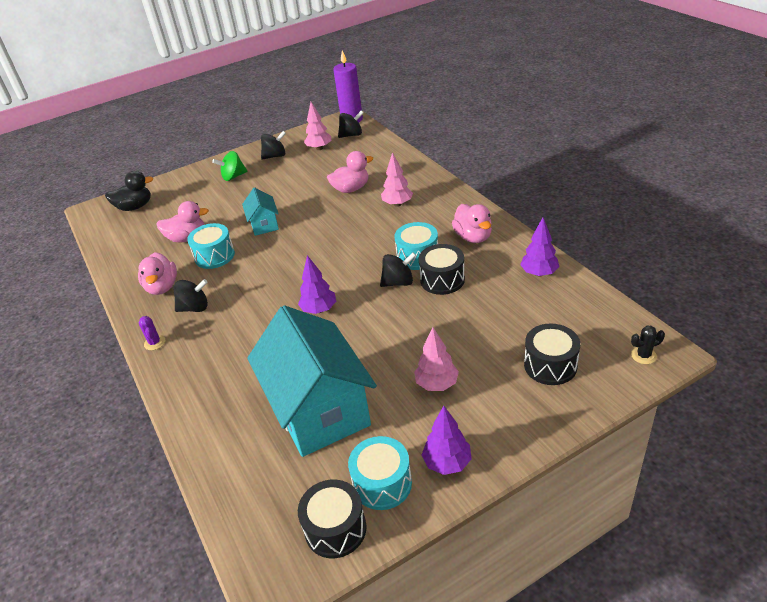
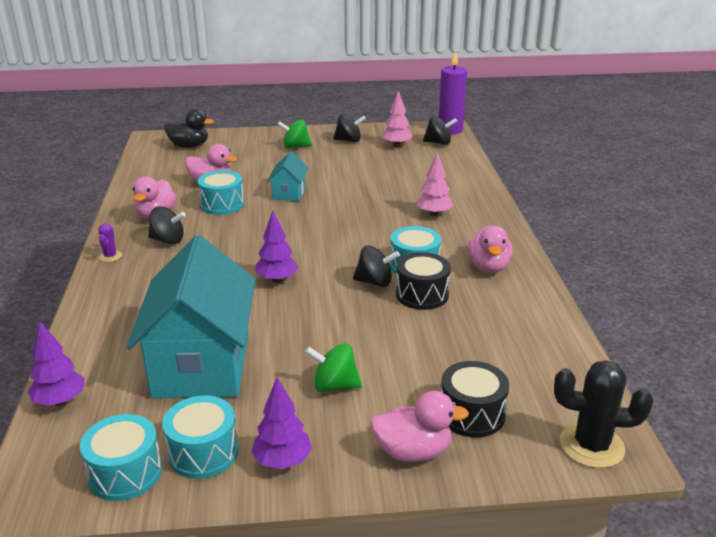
camera: 20 degrees right, 10 degrees down
(335, 529) = (125, 473): black drum -> turquoise drum
(351, 189) = (398, 188): pink duck -> pink duck (413, 451)
(436, 384) = (334, 386): pink tree -> green spinning top
(539, 273) = (534, 323): purple tree -> purple tree (60, 401)
(643, 355) = (591, 446): black cactus -> black cactus, size x1.98

